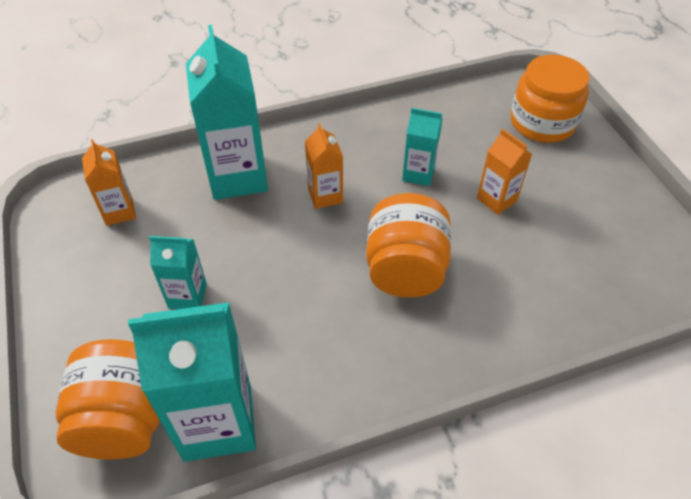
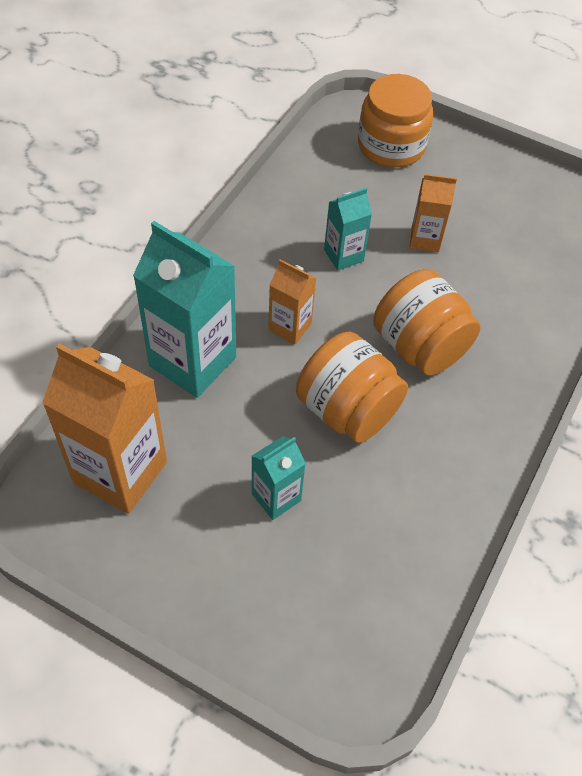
camera: 45 degrees left, 5 degrees up
(119, 211) = (120, 472): orange carton -> orange carton, size x1.90
(125, 419) = (345, 630): orange jar -> orange jar (347, 410)
(218, 422) = (416, 572): turquoise carton -> none

